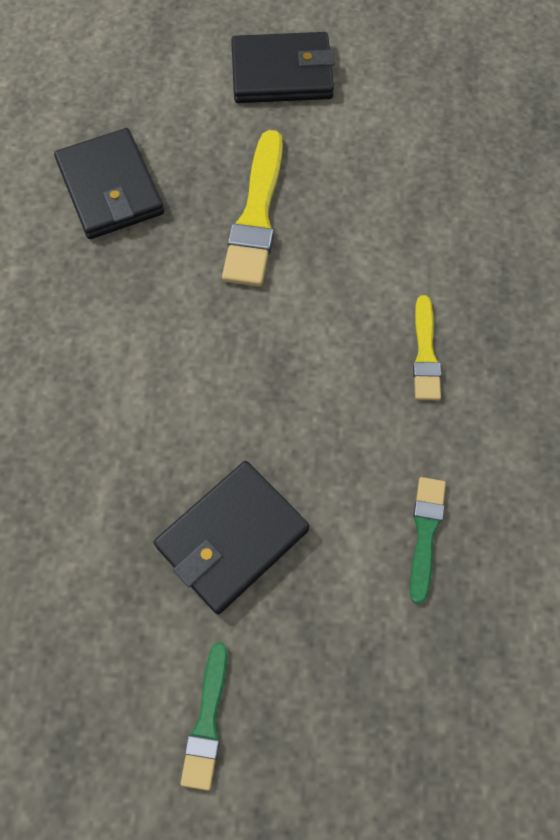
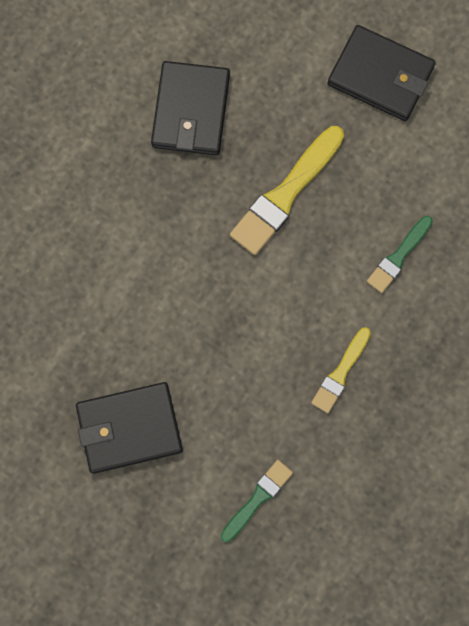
camera: 30 degrees right, 10 degrees up
(207, 721) = (49, 535): green brush -> green brush (398, 256)

